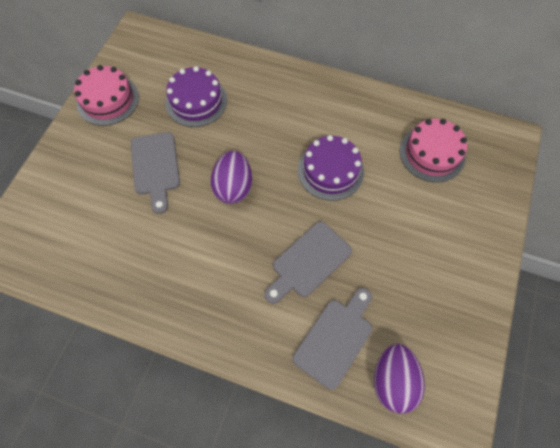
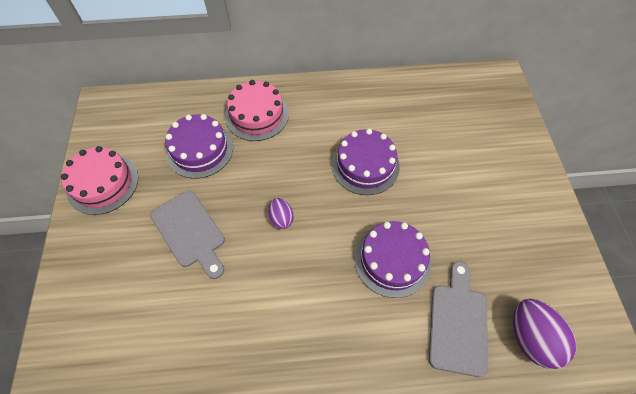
camera: 25 degrees left, 5 degrees down
(233, 187) = (281, 218): purple egg -> purple egg, size x0.56
(308, 262) = (392, 260): grey cutting board -> purple cake
(432, 153) = (444, 115): pink cake -> pink cake (257, 115)

